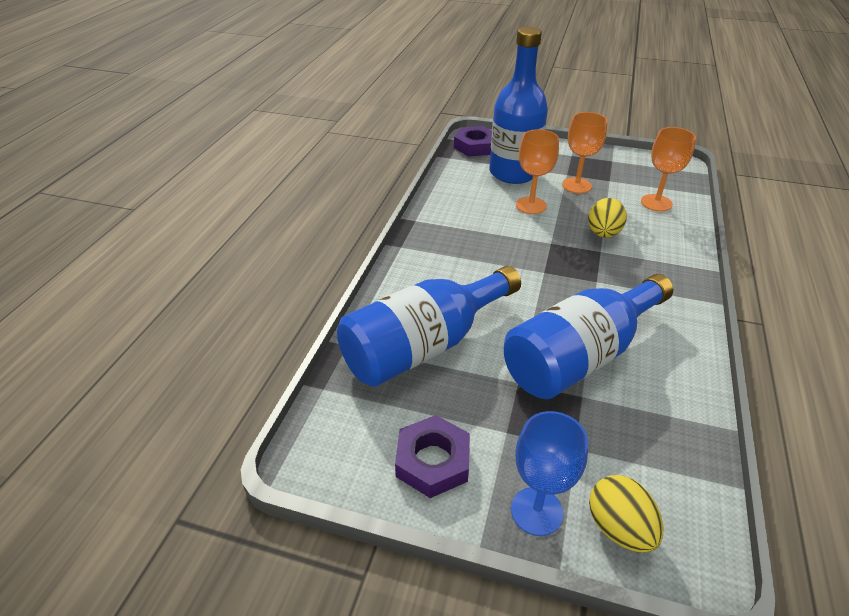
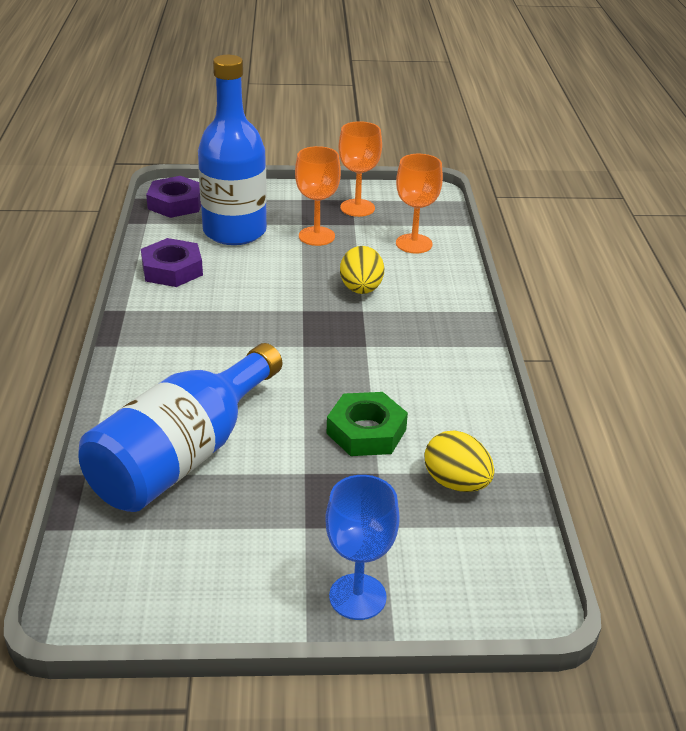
camera: 20 degrees left, 5 degrees down
(432, 461) = (230, 575): purple nut -> purple nut (172, 269)
(531, 205) = (267, 269): orange goblet -> orange goblet (357, 208)
(580, 356) = (366, 431): blue bottle -> green nut
(619, 528) = (445, 591): yellow egg -> yellow egg (456, 483)

